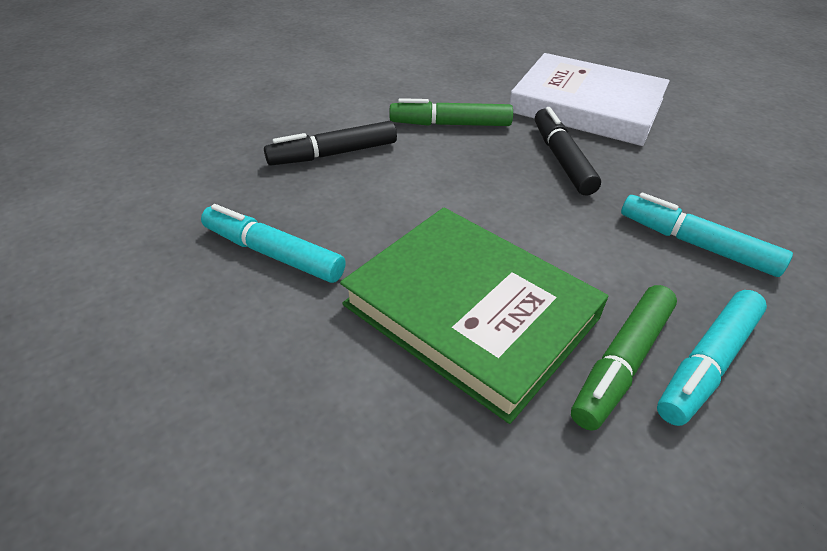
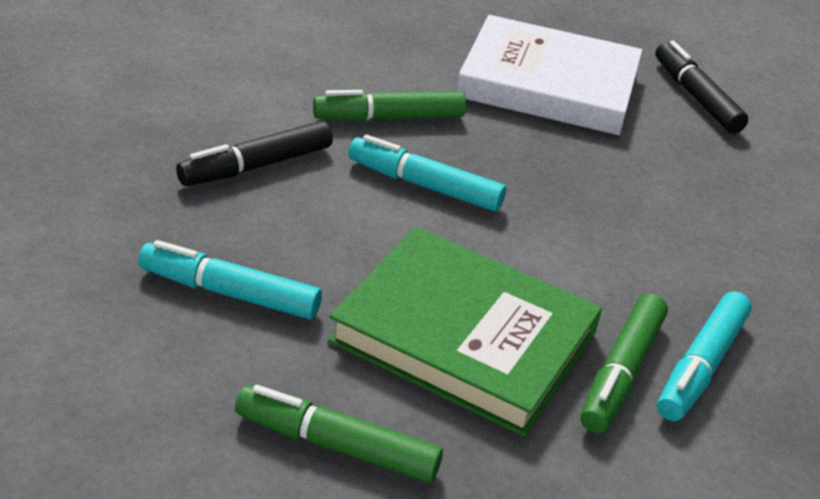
camera: 15 degrees left, 5 degrees down
(317, 412) = (337, 445): none -> green marker
(562, 159) = (530, 157): black marker -> black marker (696, 97)
(696, 244) = (684, 248): turquoise marker -> turquoise marker (424, 185)

